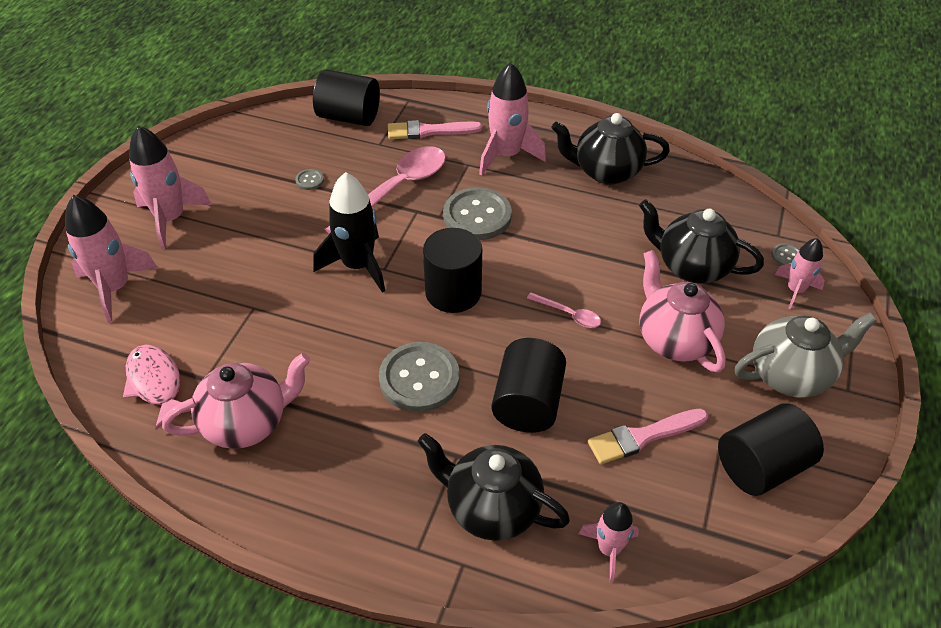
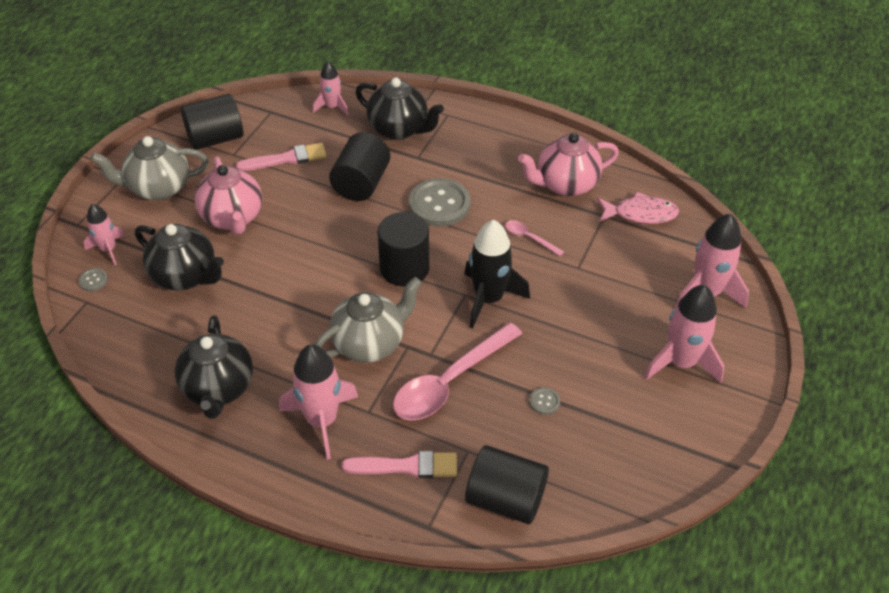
camera: 175 degrees left, 0 degrees up
(156, 384) = (640, 214): pink fish -> pink fish turned 60 degrees counterclockwise
(477, 216) = (369, 343): grey button -> grey teapot
(568, 314) = (310, 243): pink spoon -> pink spoon (529, 238)
(606, 172) = (218, 389): black teapot -> black teapot turned 75 degrees clockwise

